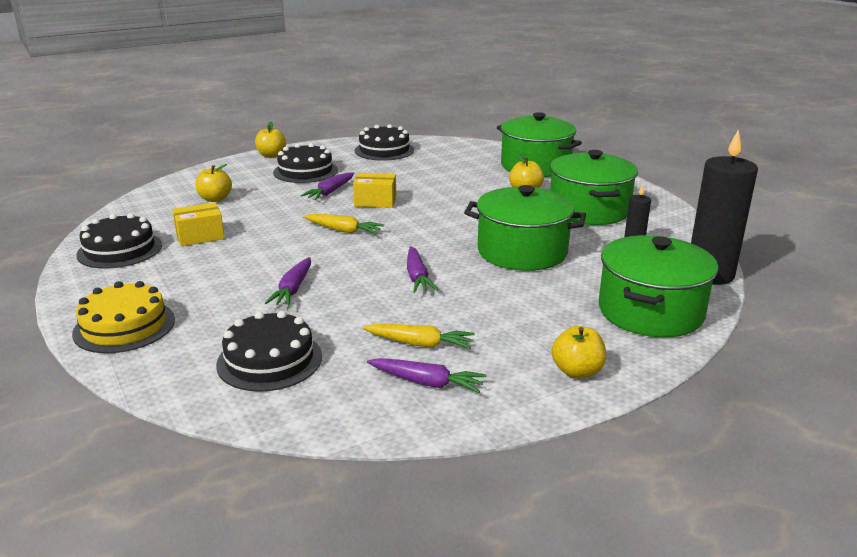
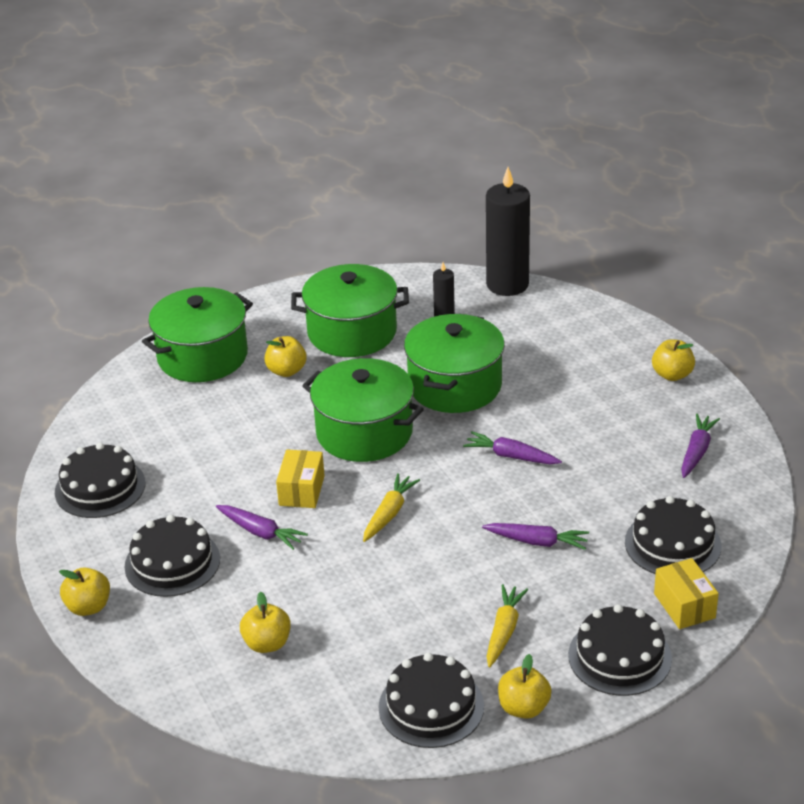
camera: 85 degrees left, 10 degrees up
(93, 283) = (523, 708): none -> yellow apple
(124, 326) = (619, 656): yellow cake -> black cake
(200, 236) = (395, 637): yellow box -> yellow box (684, 606)
(417, 277) = (511, 456): purple carrot -> purple carrot turned 150 degrees counterclockwise
(420, 344) = (638, 455): yellow carrot -> yellow carrot (504, 630)
(650, 311) = (576, 326): green pot -> green pot (364, 432)

